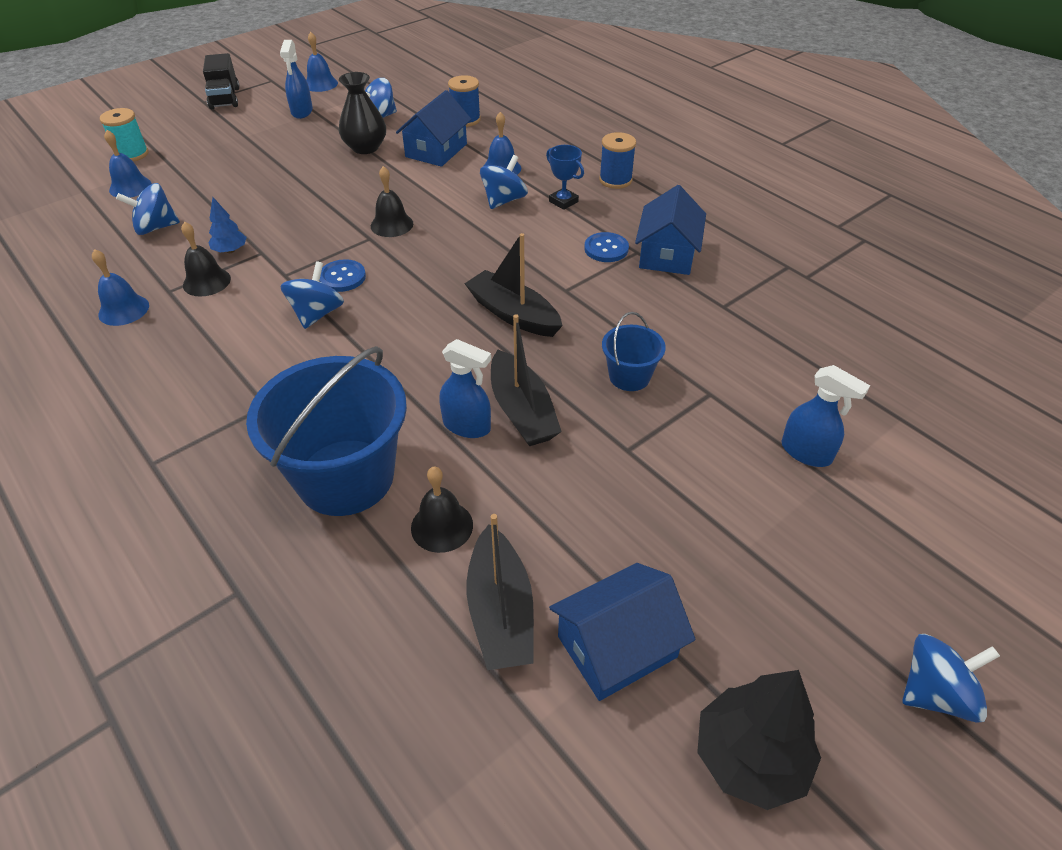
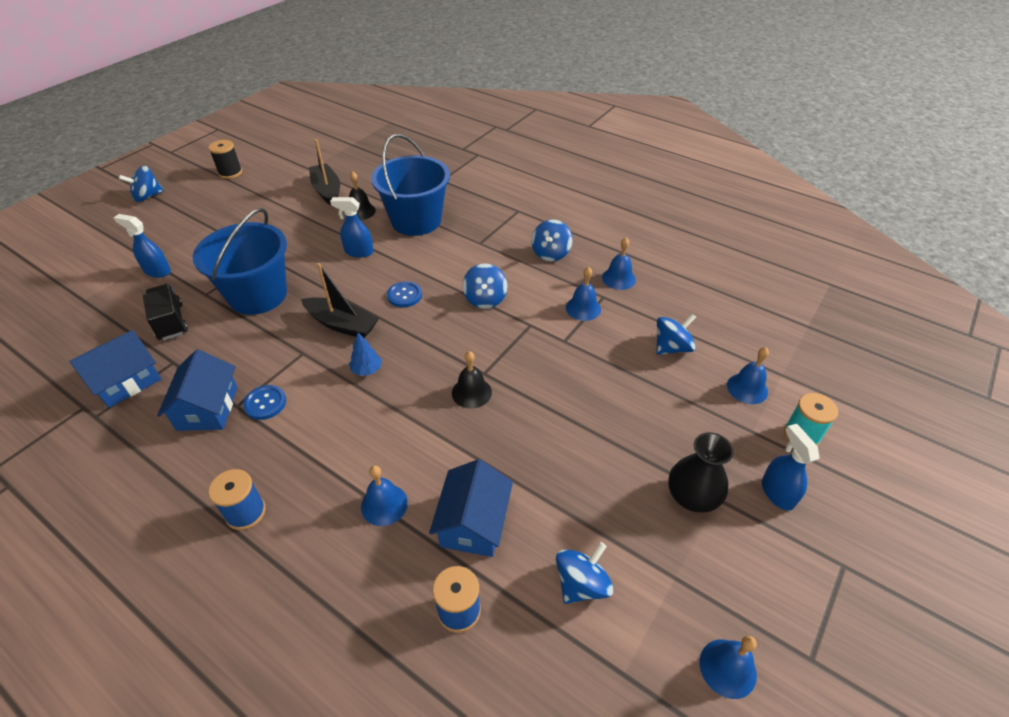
camera: 165 degrees right, 0 degrees up
(206, 282) = (583, 308): black bell -> blue bell
(225, 98) = (824, 582): black truck -> black truck (170, 322)
(230, 250) = (590, 337): blue tree -> blue tree (367, 370)
(302, 112) = (693, 572): blue spray bottle -> blue spray bottle (777, 493)
(342, 277) = (484, 331): blue button -> blue button (404, 295)
(365, 147) = (561, 508): black vase -> black vase (692, 496)
(504, 200) = (371, 449): blue spinning top -> blue spinning top (551, 253)
(522, 411) = (327, 264): black boat -> none
(563, 201) = (307, 460): blue trophy -> none
(617, 647) = (277, 189): blue house -> blue house (126, 381)
(629, 376) = (258, 295): blue bucket -> blue bucket, size x2.08
(750, 757) = (230, 173): black tree -> black spool

